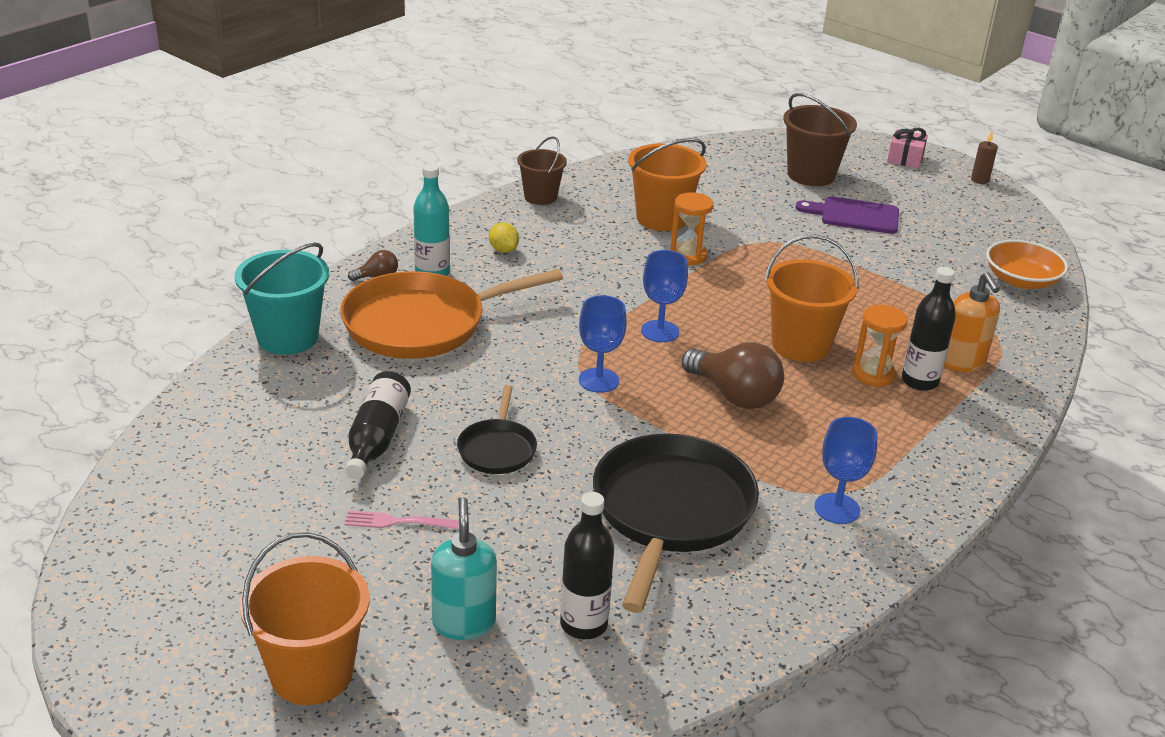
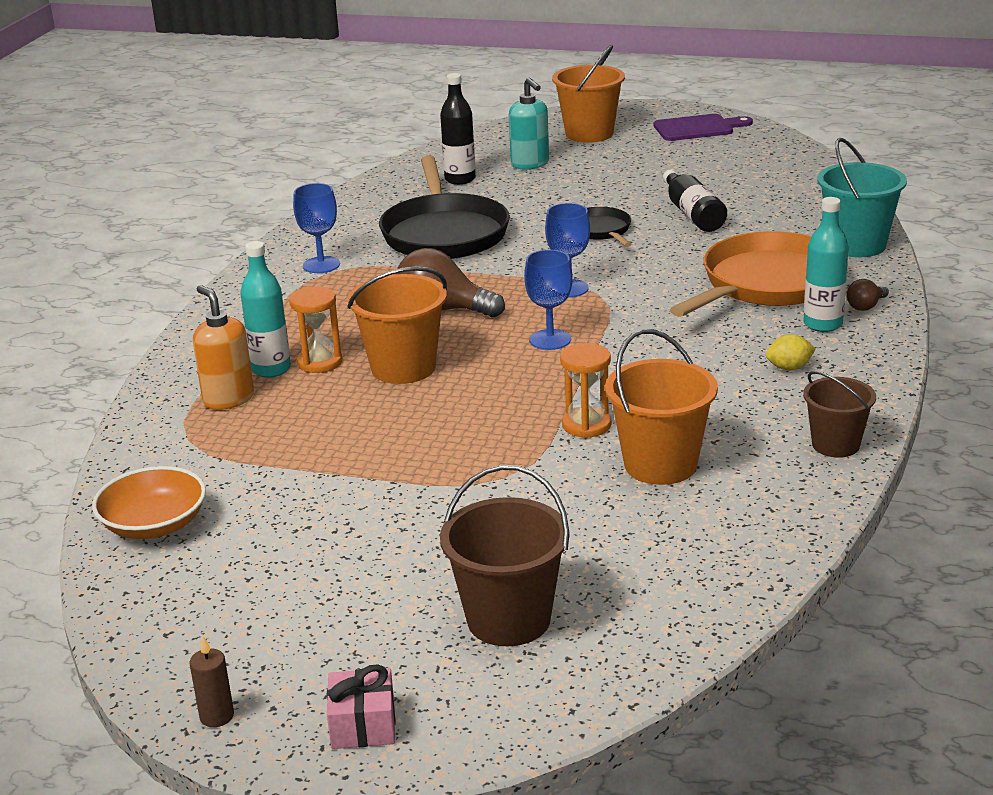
camera: 160 degrees right, 5 degrees down
(397, 522) = (620, 185): pink fork -> none
(503, 250) = (789, 368): yellow lemon -> yellow lemon turned 45 degrees counterclockwise
(854, 215) = (408, 558): purple cutting board -> purple cutting board (698, 128)
(919, 381) = (271, 369): black bottle -> turquoise bottle

